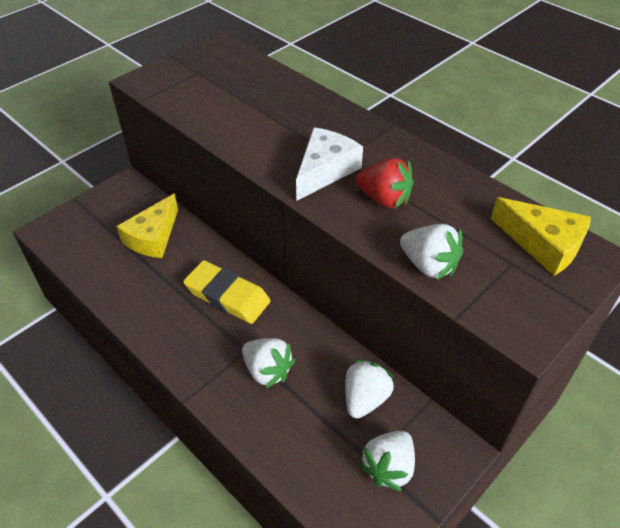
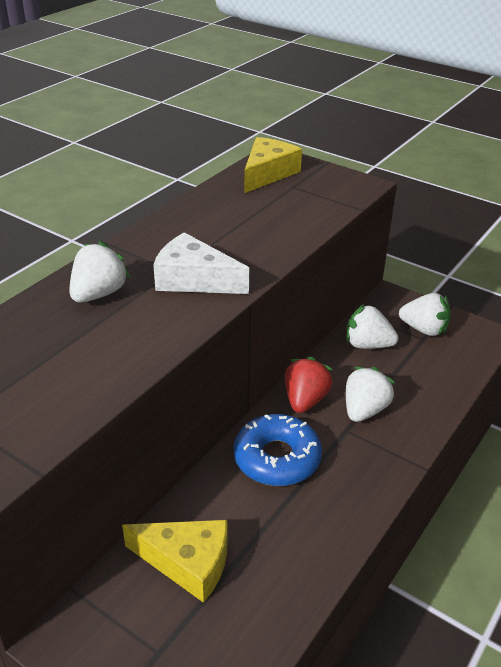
camera: 100 degrees left, 10 degrees down
(227, 296) = (277, 458): yellow eraser -> blue donut
(384, 199) = (232, 243): red strawberry -> red strawberry (305, 400)
(428, 265) = (311, 220): white strawberry -> white strawberry (99, 294)

